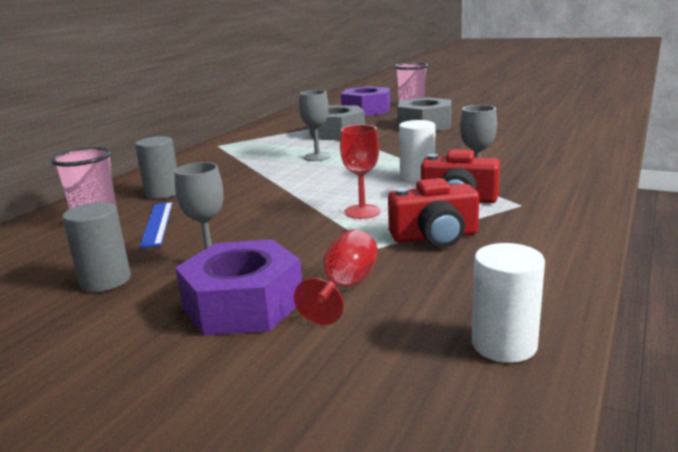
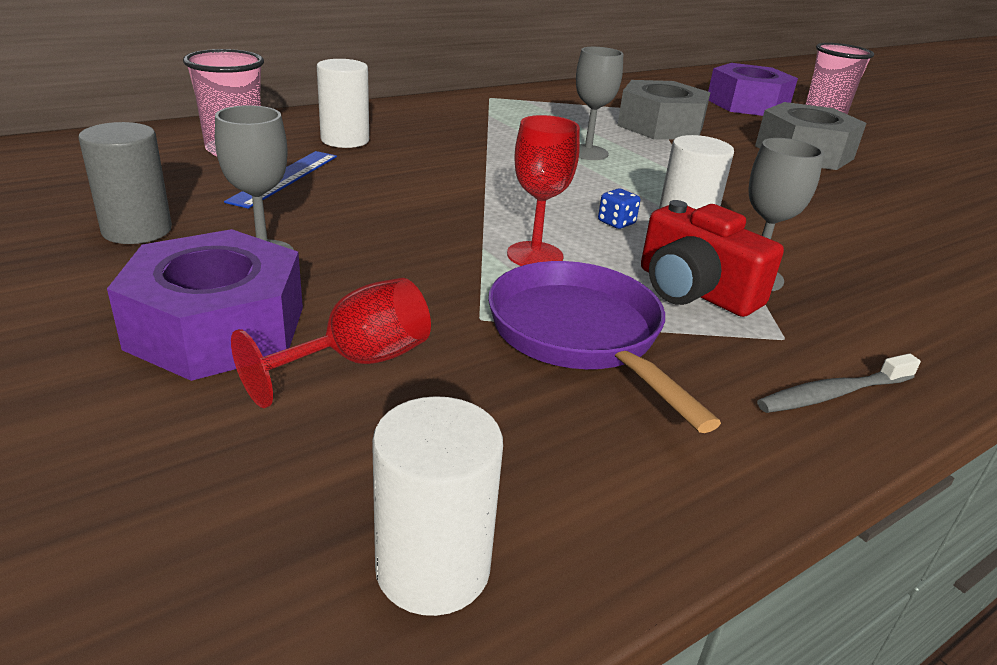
camera: 25 degrees right, 10 degrees up
(163, 193) = (345, 140): grey cylinder -> white cylinder
(380, 184) = (616, 222): none -> blue dice
(435, 236) = (580, 336): red camera -> purple pan
(567, 218) = (833, 394): none -> grey toothbrush

